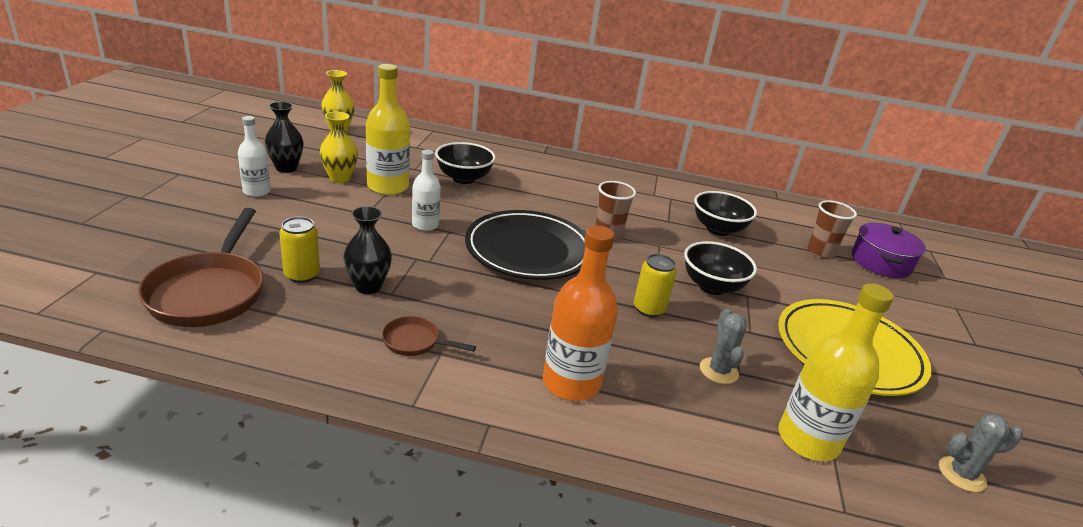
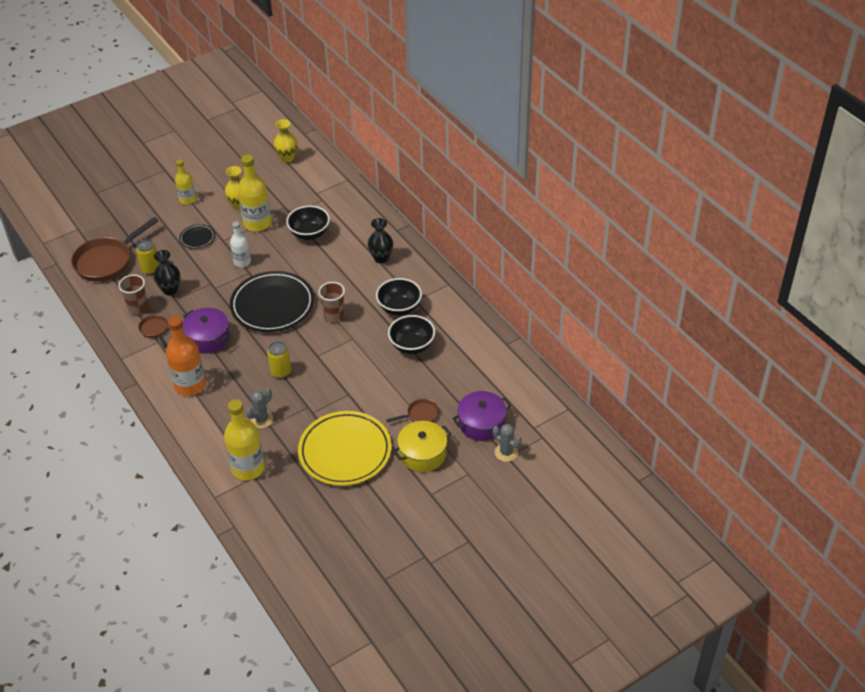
camera: 50 degrees right, 15 degrees up
(257, 191) = (187, 200): white bottle -> yellow bottle
(286, 168) = (220, 185): black vase -> black vase (381, 258)
(327, 222) = (197, 238): none -> black plate
(505, 316) = (208, 338): none -> purple pot
(712, 286) = (337, 378): black bowl -> black bowl (399, 308)
(820, 252) = (453, 395): brown cup -> brown cup (138, 308)
(832, 280) = (420, 415): none -> brown pan
(900, 312) = (422, 454): none -> yellow pot
(961, 474) = (288, 523): grey cactus -> grey cactus (506, 452)

